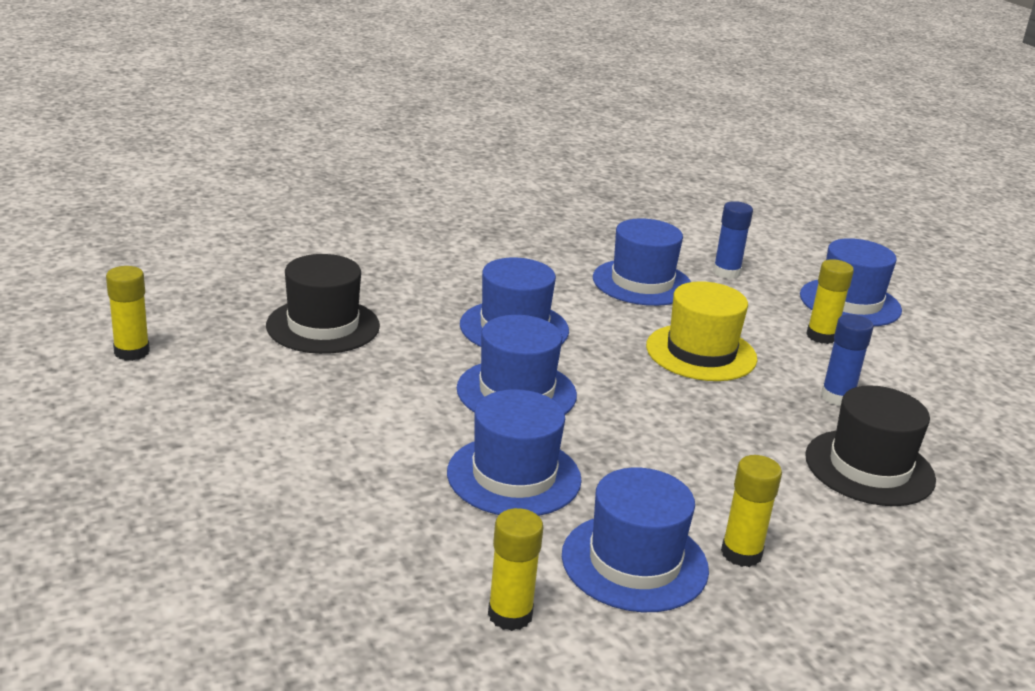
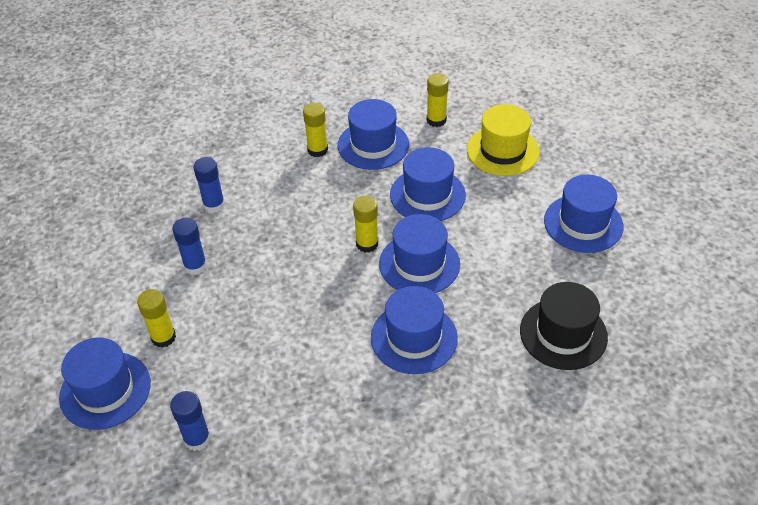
camera: 170 degrees left, 20 degrees up
(132, 352) = (689, 296): yellow glue stick -> yellow glue stick (367, 244)
(642, 282) = (287, 415): blue hat -> blue hat (583, 223)
(701, 353) = (273, 312): yellow hat -> yellow hat (503, 150)
(869, 468) = (214, 205): black hat -> blue glue stick

